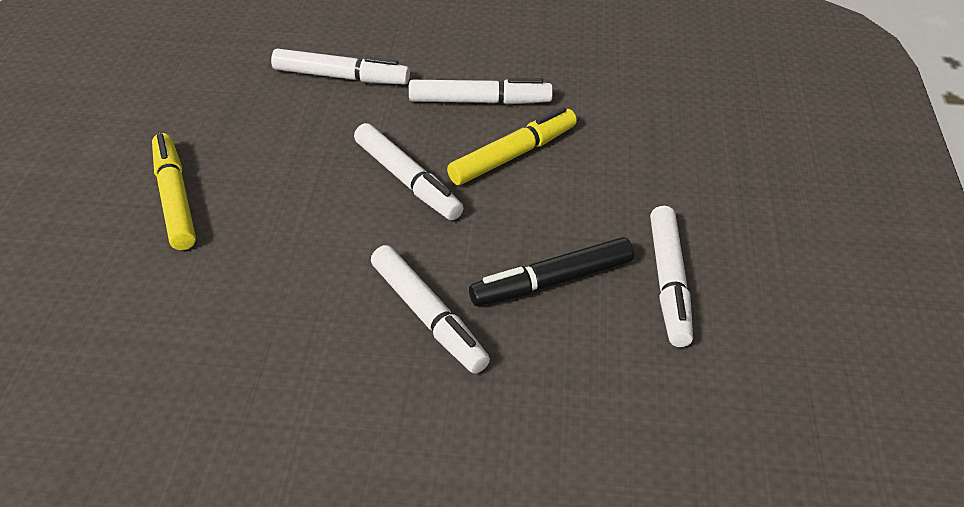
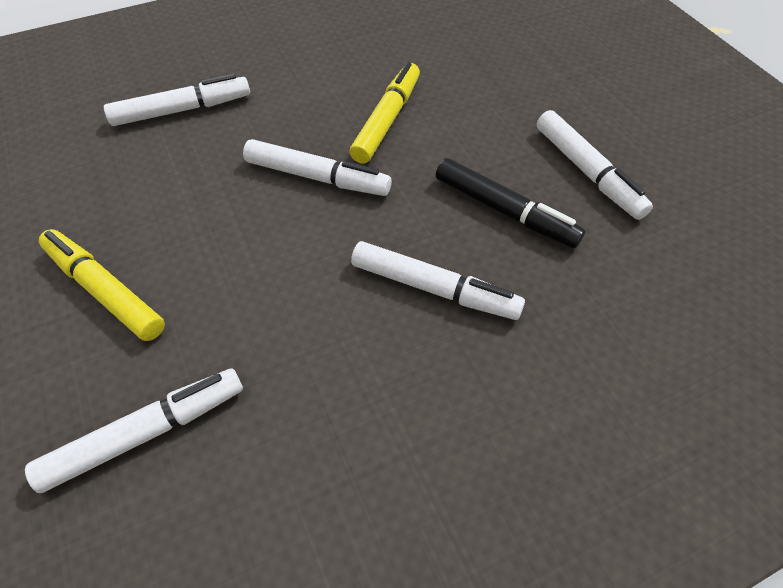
camera: 30 degrees left, 10 degrees up
(480, 101) = (323, 86): white marker -> white marker (146, 432)
(552, 282) = (505, 211): black marker -> black marker turned 90 degrees counterclockwise

